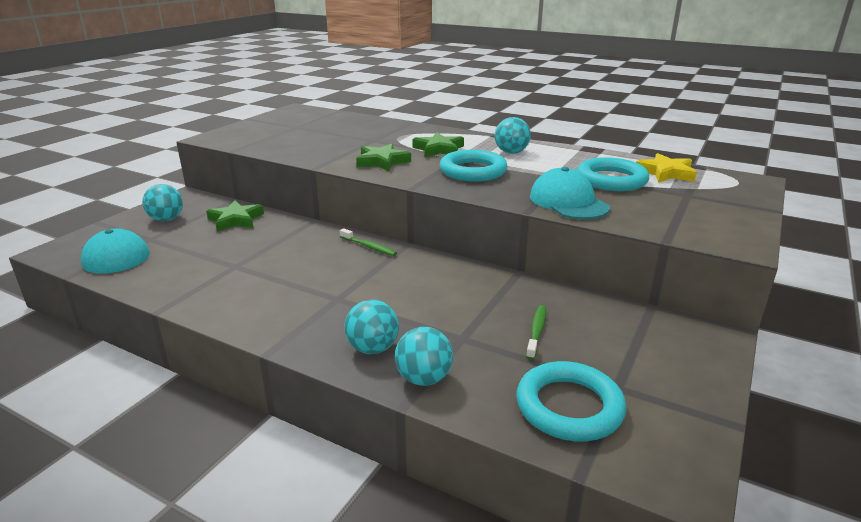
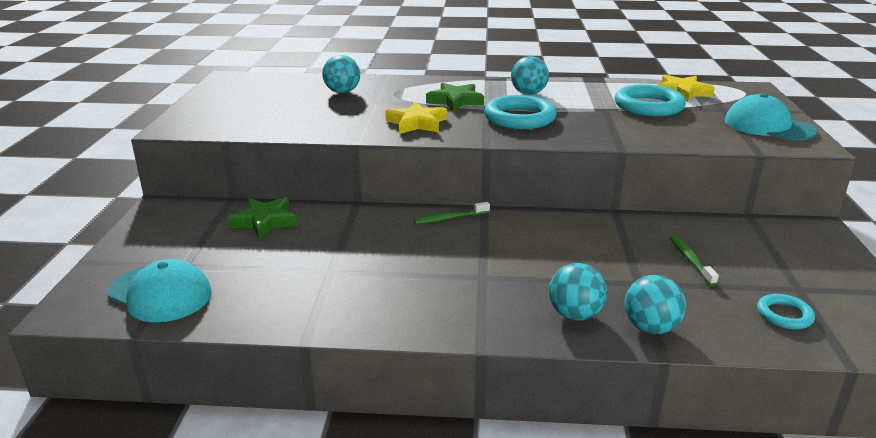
camera: 25 degrees left, 0 degrees up
(166, 219) = (174, 238): turquoise ball -> turquoise ball (342, 92)
(369, 247) = (450, 218): green toothbrush -> green toothbrush turned 150 degrees clockwise
(382, 161) = (417, 123): green star -> yellow star
(568, 202) = (642, 133): turquoise cap -> turquoise cap (768, 126)
(569, 407) = (784, 315): turquoise ring -> turquoise ring, size x0.54

